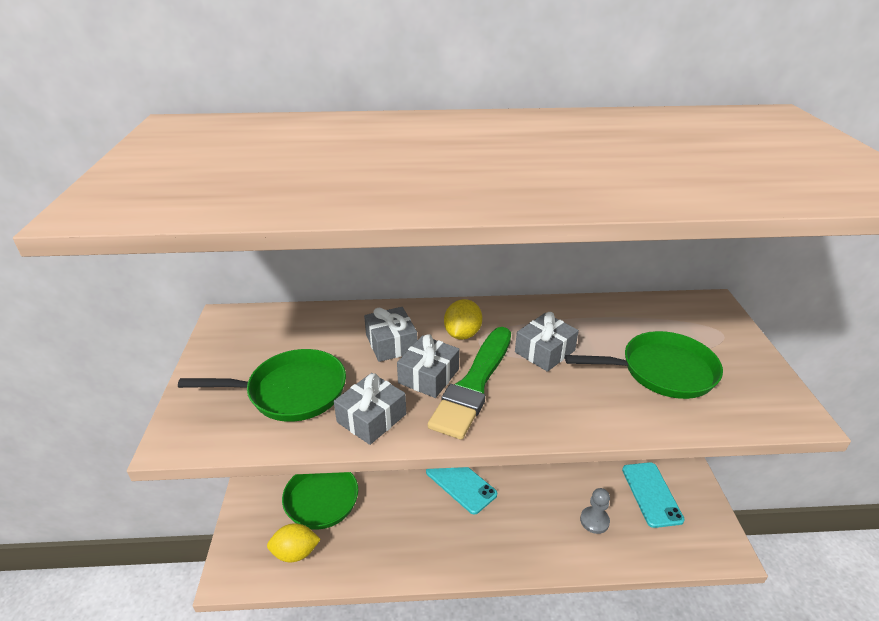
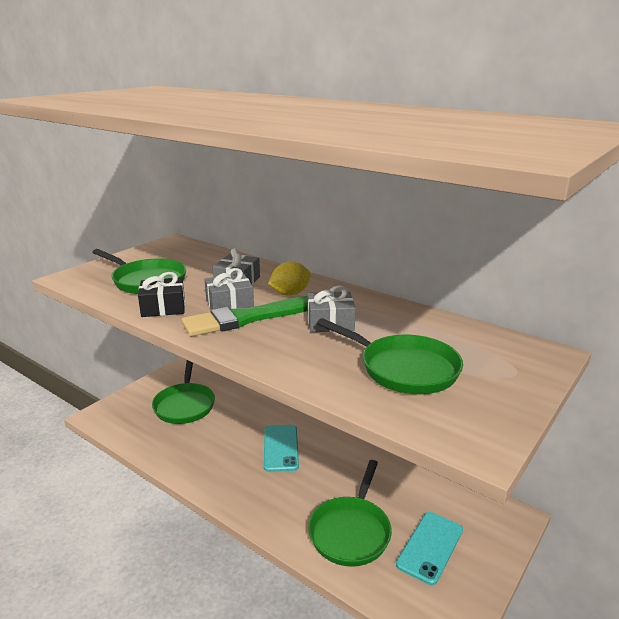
camera: 40 degrees right, 10 degrees down
(295, 553) = (137, 425): yellow lemon -> none
(371, 418) = (163, 307): grey gift -> black gift
(594, 521) = (351, 531): grey pawn -> green pan

